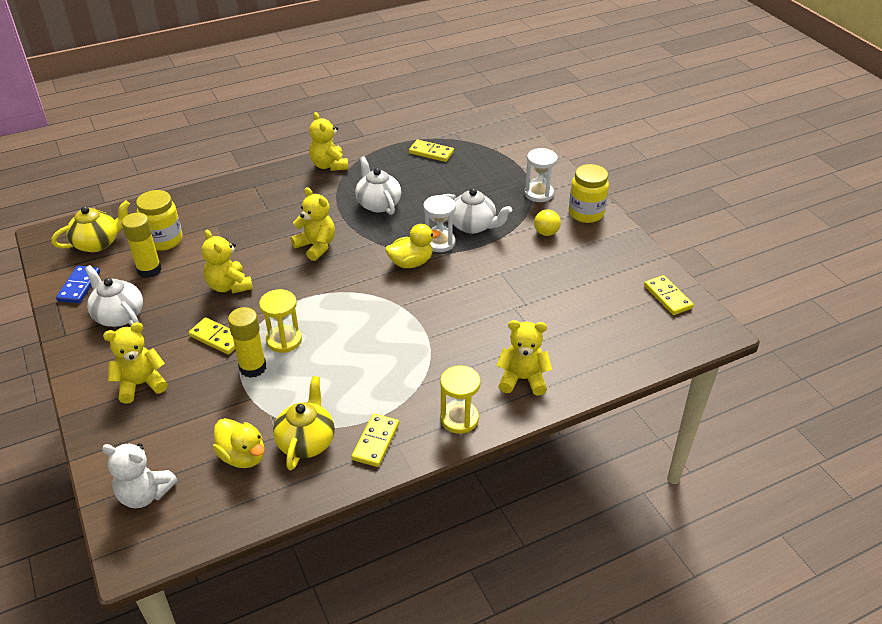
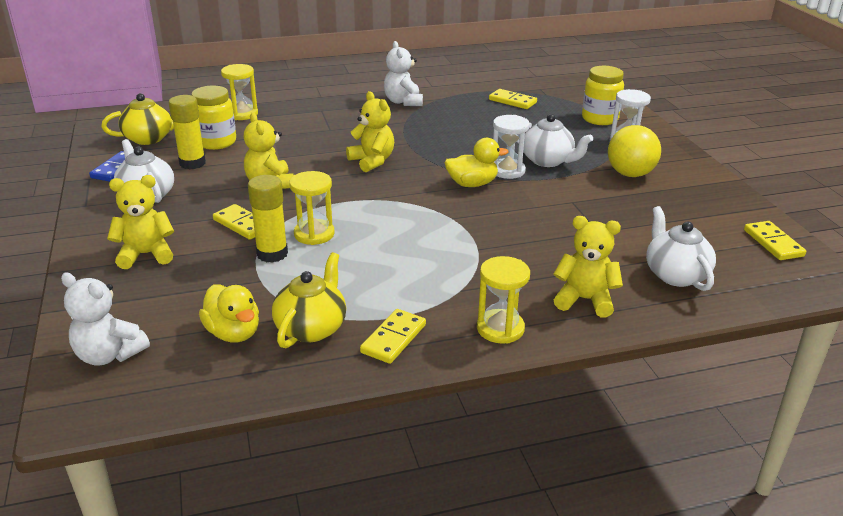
camera: 10 degrees right, 10 degrees down
(178, 200) = (242, 114): none -> yellow hourglass
(329, 165) = (403, 102): yellow teddy bear -> white teddy bear
(378, 204) = (447, 135): white teapot -> white teapot (675, 275)
(546, 233) = (630, 174): yellow ball -> yellow ball, size x1.70
(586, 213) = (678, 162): yellow jar -> yellow jar (599, 119)

